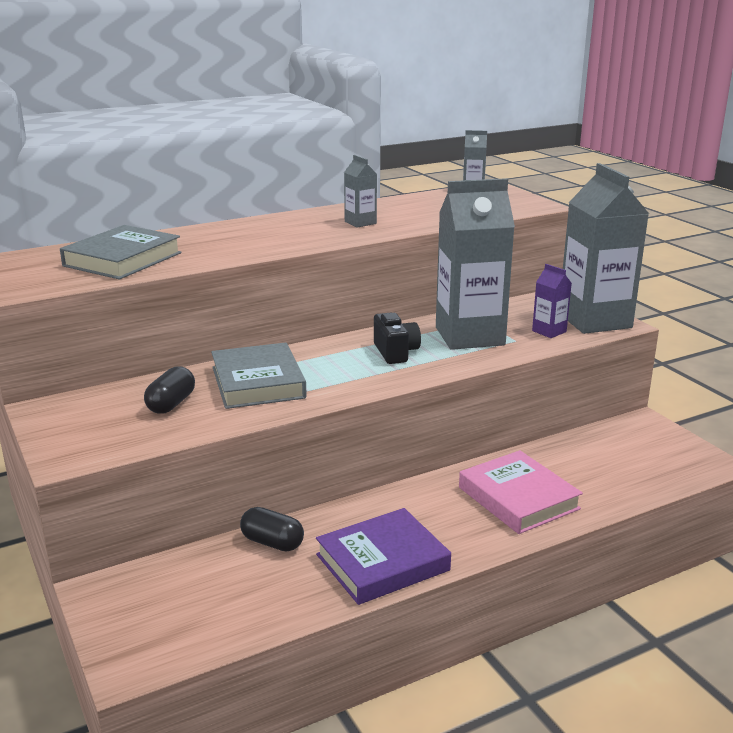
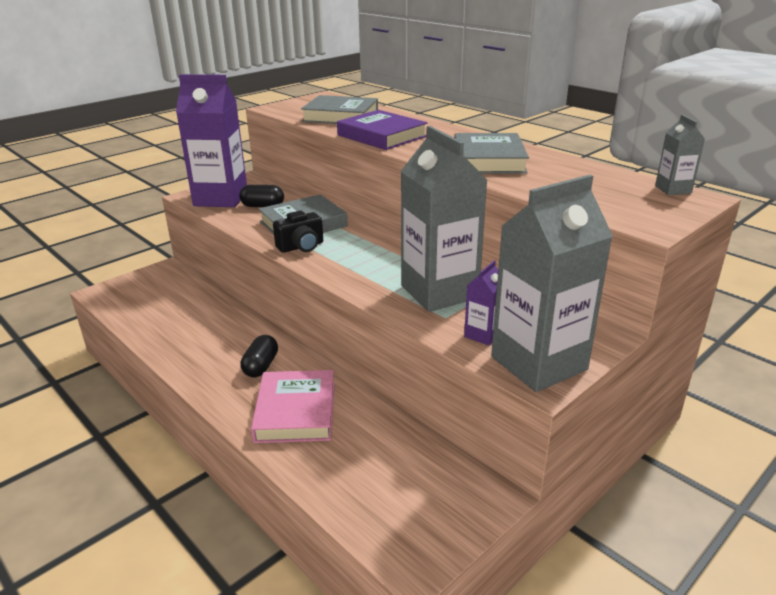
camera: 75 degrees right, 5 degrees up
(107, 433) = (221, 198): none -> purple carton
(272, 543) = (216, 310): black capsule -> black capsule (261, 366)
(360, 223) = (488, 160): grey carton -> grey book
(382, 562) = (195, 355): purple book -> purple book (382, 136)
(395, 352) = (382, 263): black camera -> black camera (301, 247)
(518, 498) = (296, 411): pink book -> pink book turned 45 degrees counterclockwise

